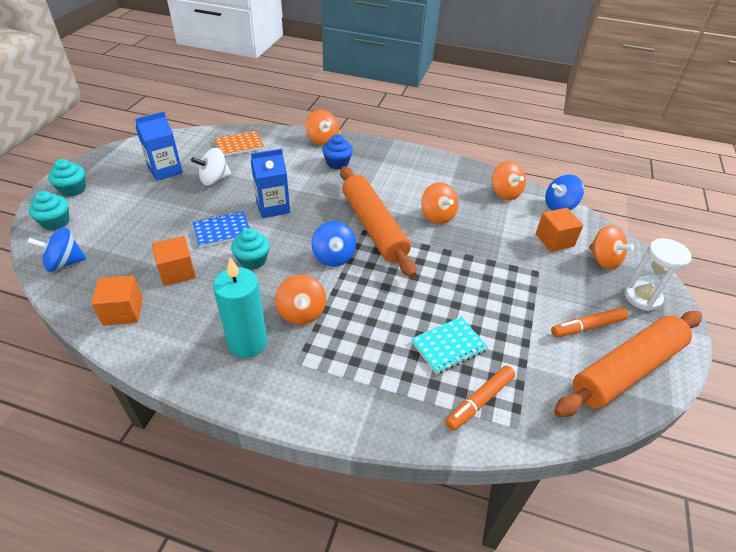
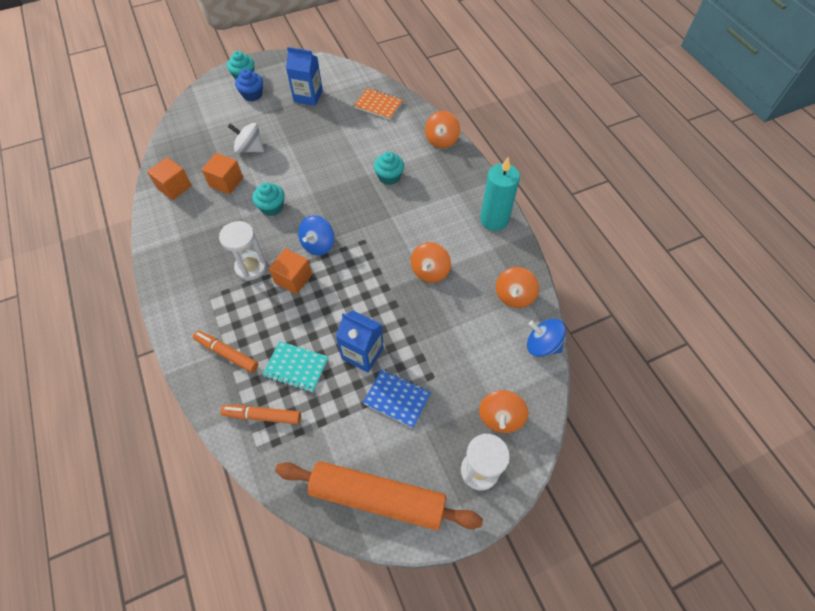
camera: 50 degrees right, 15 degrees up
(56, 222) = (211, 97): turquoise cupcake -> turquoise cupcake (389, 177)
(64, 263) = (185, 131): blue spinning top -> none
(214, 179) = (326, 125): white spinning top -> white spinning top (250, 149)
(222, 230) = (282, 171): blue notebook -> blue notebook (397, 399)
(248, 343) = (203, 261): turquoise candle -> turquoise candle (494, 220)
(273, 207) = (333, 175): blue carton -> blue carton (362, 353)
(302, 312) = (251, 267): orange spinning top -> white hourglass
(337, 163) = (423, 170): blue cupcake -> blue cupcake (252, 94)
(373, 227) = (373, 243): orange rolling pin -> none
(554, 240) = (487, 367): orange cube -> orange cube (293, 279)
(587, 327) = (401, 446): orange marker -> orange marker (227, 353)

